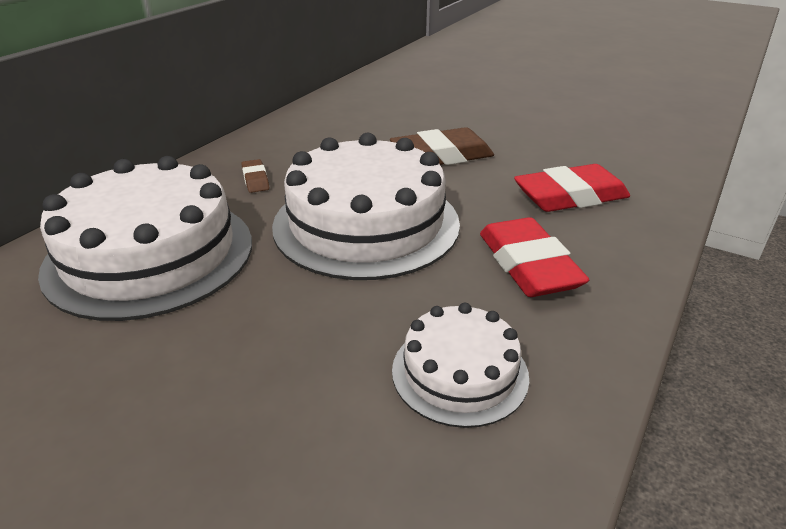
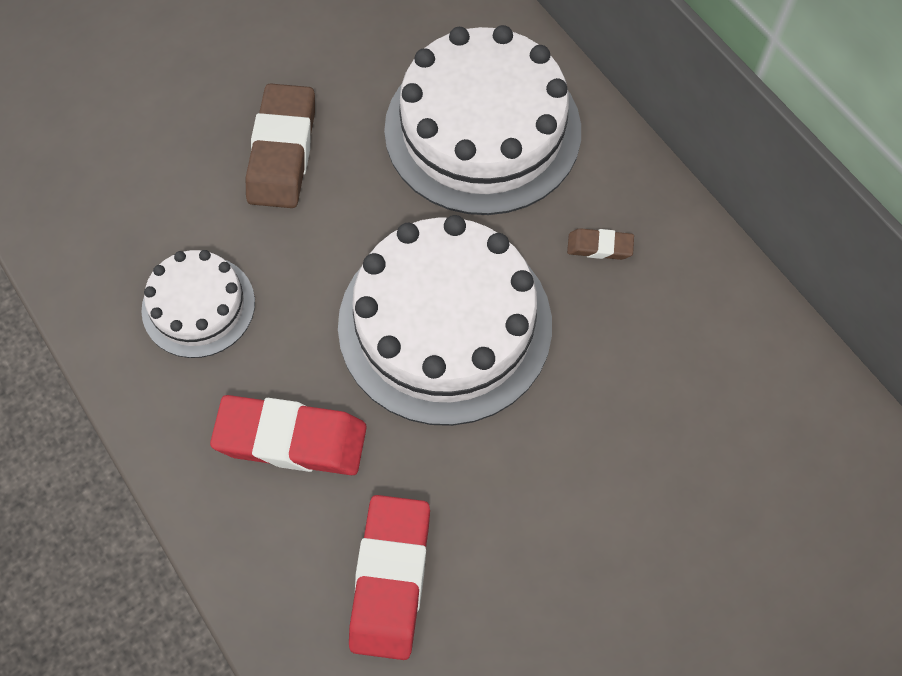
camera: 115 degrees right, 30 degrees up
(441, 156) = (570, 483): brown eraser -> brown eraser (282, 152)

